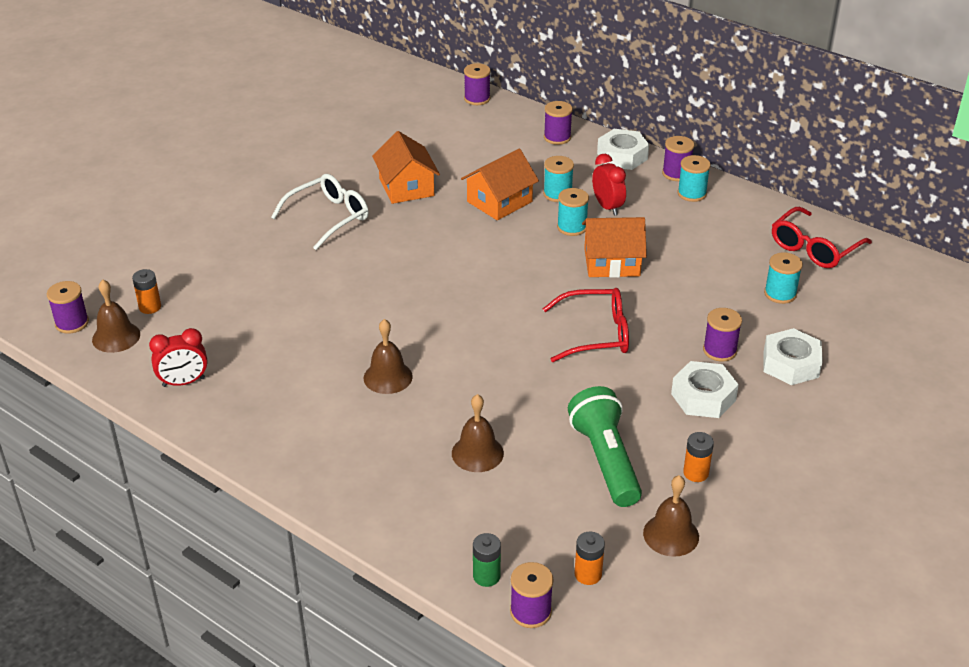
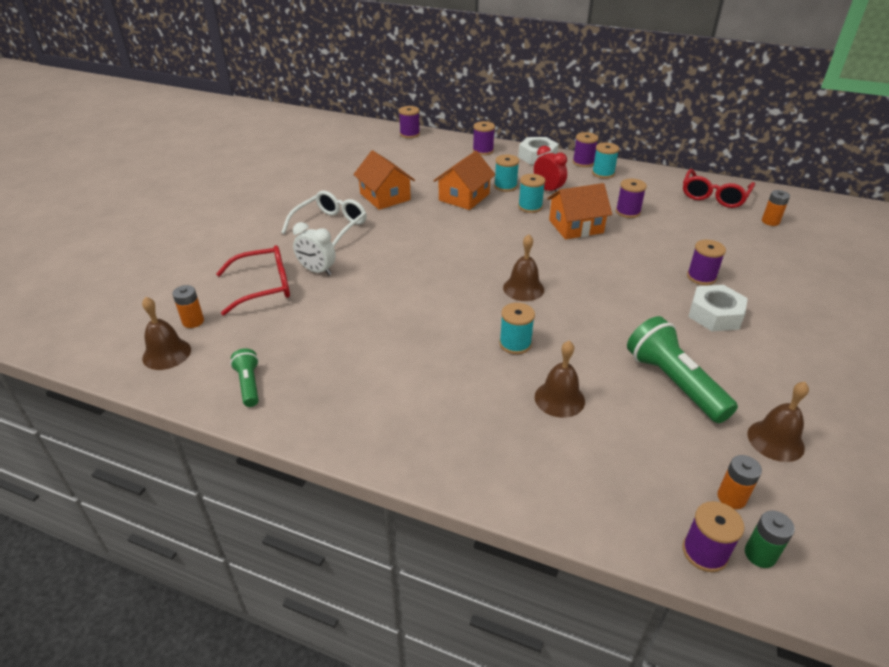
camera: 15 degrees left, 0 degrees up
(72, 323) = (117, 348): purple spool -> purple spool (628, 212)
(183, 382) = (249, 384): red clock -> green flashlight
(293, 270) = (317, 271): none -> white clock
(388, 377) = (442, 345): brown bell -> brown bell (523, 288)
(486, 576) = (639, 522): green battery -> green battery (760, 554)
(596, 334) = (598, 280): red glasses -> red glasses (263, 287)
(695, 473) = (755, 379): orange battery -> orange battery (770, 221)
(780, 294) = (714, 230): turquoise spool -> turquoise spool (515, 344)
(790, 364) = (761, 278): white nut -> none

